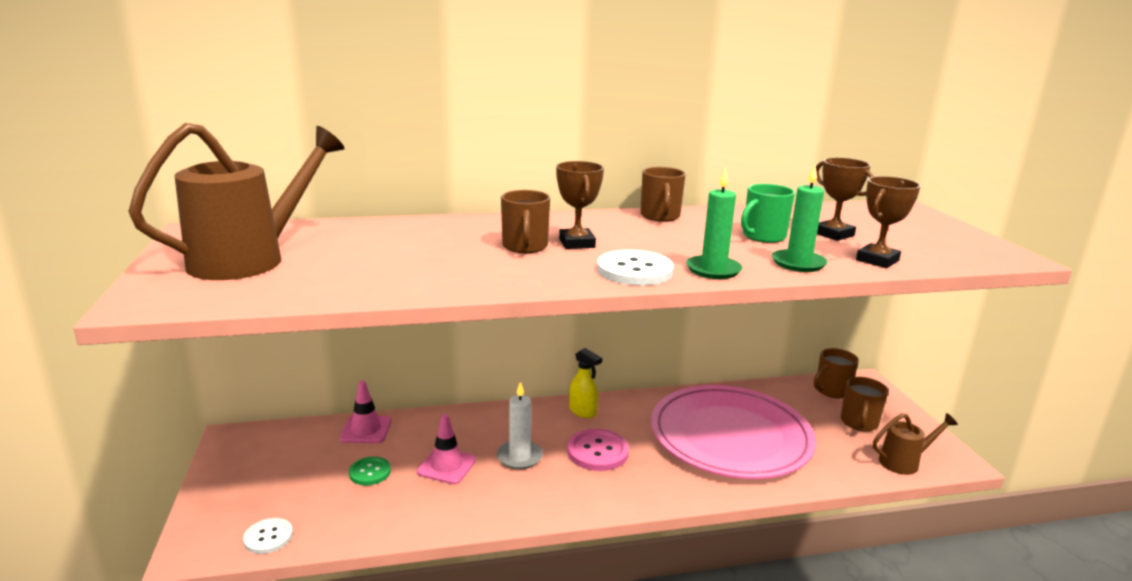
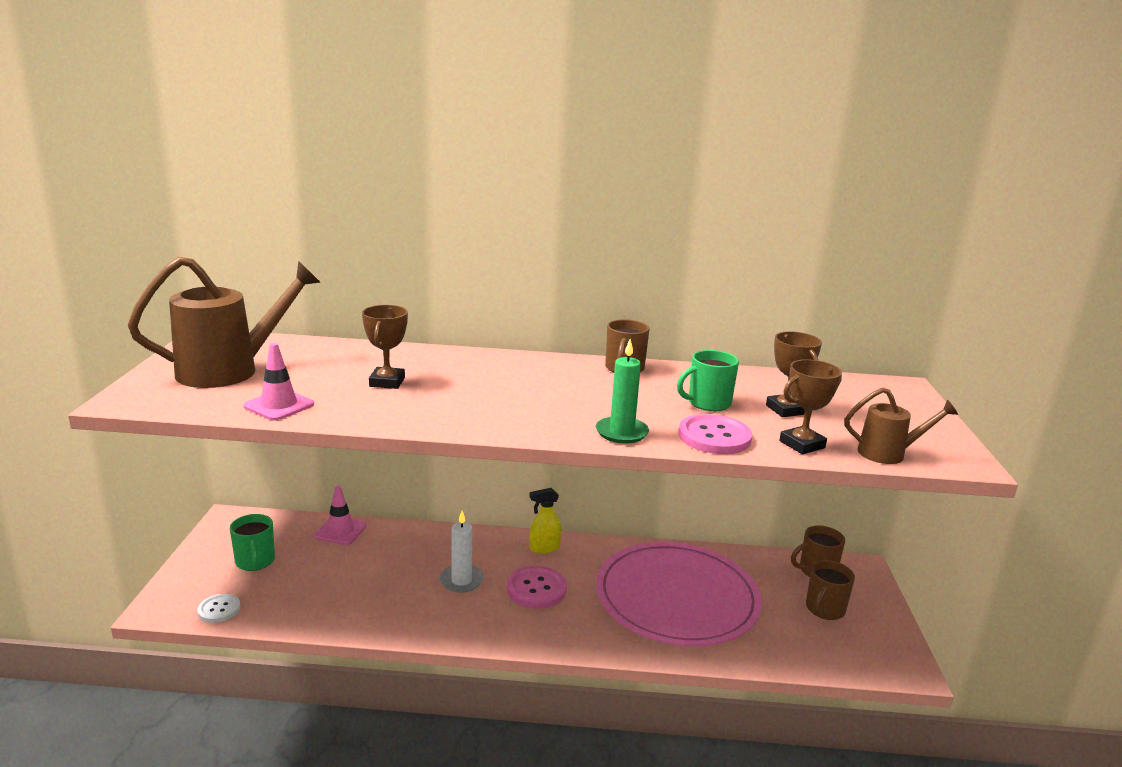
camera: 15 degrees right, 0 degrees up
(285, 478) = (255, 562): none -> green mug
(370, 472) = (325, 570): green button -> none
(446, 466) = (393, 577): pink traffic cone -> pink traffic cone (279, 405)
(525, 247) = (466, 386): brown mug -> none
(577, 243) = (517, 388): brown trophy -> brown trophy (387, 382)
(583, 411) = (544, 548): yellow spray bottle -> yellow spray bottle turned 105 degrees clockwise
(634, 270) = (545, 423): white button -> none
(798, 263) = (714, 437): green candle -> pink button
(904, 462) = (847, 659): brown watering can -> brown watering can (888, 454)

